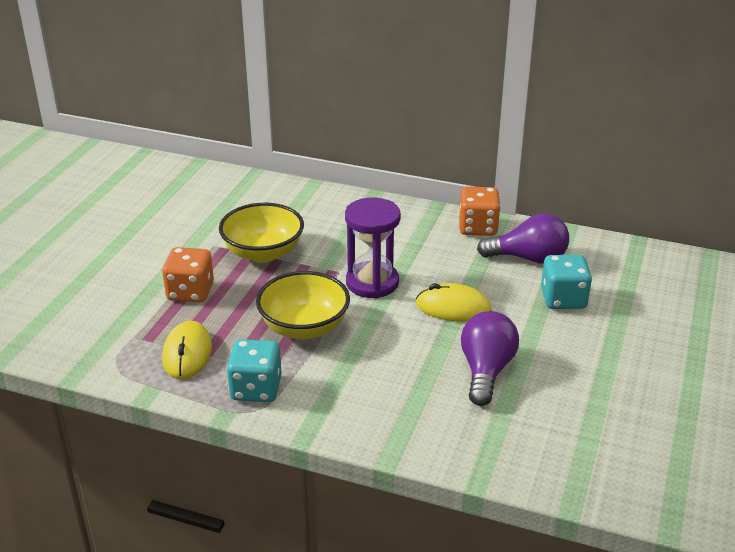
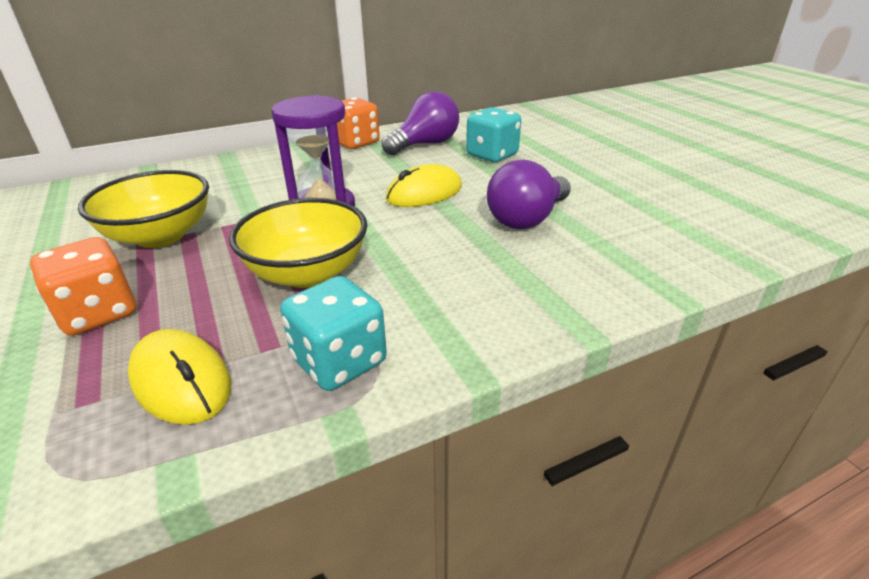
camera: 45 degrees left, 0 degrees up
(486, 371) = (527, 219): purple light bulb -> purple light bulb turned 105 degrees counterclockwise

